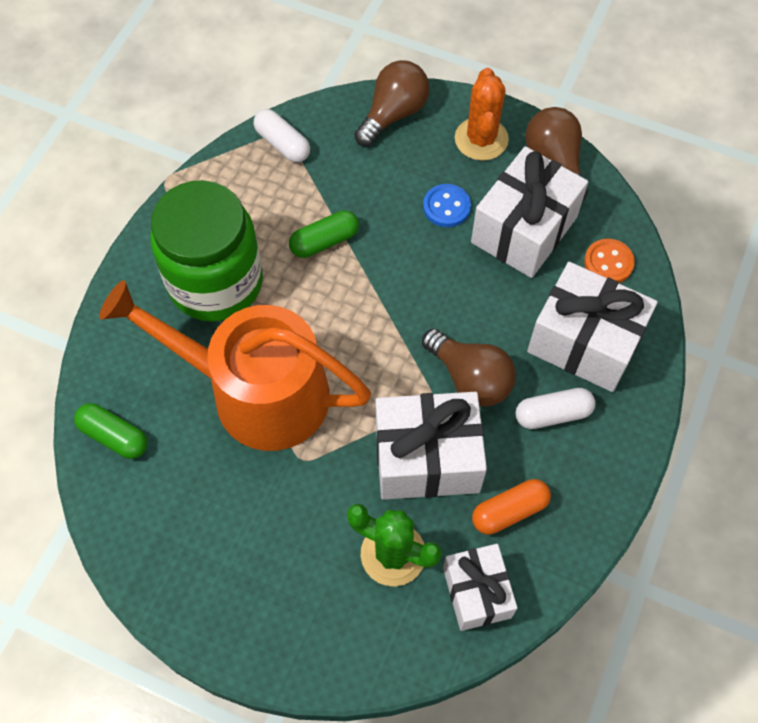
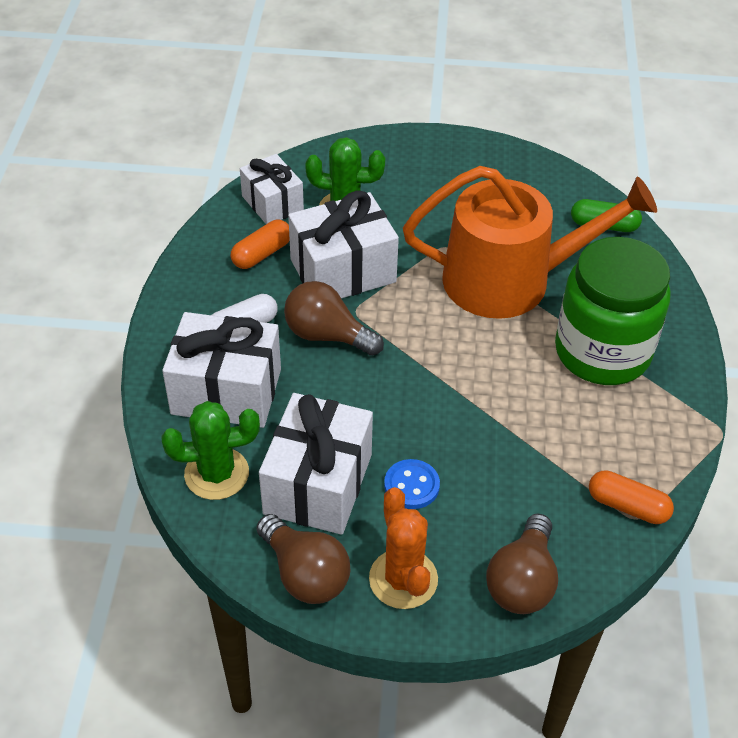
camera: 160 degrees right, 15 degrees down
(283, 144) = (627, 506): white capsule -> orange capsule
(324, 241) = (522, 415): green capsule -> none
(608, 262) = (216, 474): orange button -> green cactus

